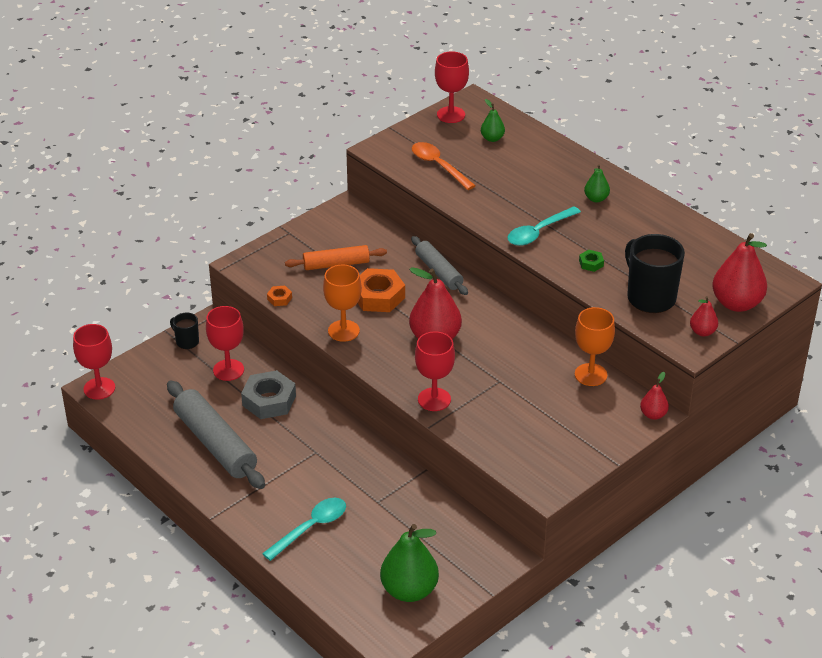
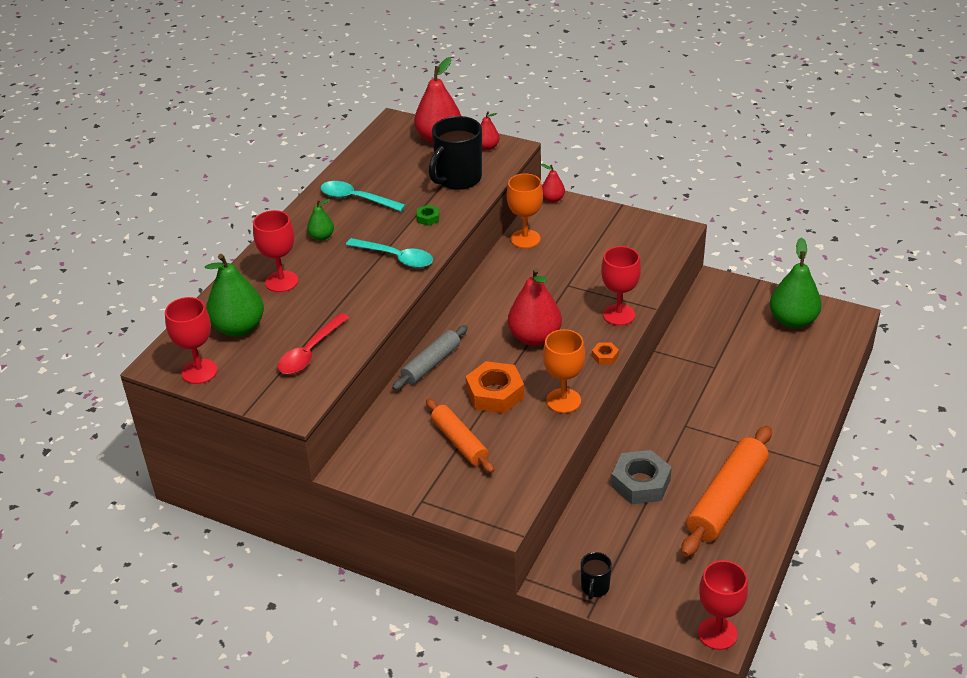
camera: 110 degrees left, 0 degrees up
(215, 444) = (727, 499): grey rolling pin -> orange rolling pin
(228, 370) = (617, 532): red goblet -> red goblet (281, 281)
(279, 298) = (542, 465): orange nut -> orange nut (605, 356)
(311, 528) = (776, 396): turquoise spoon -> turquoise spoon (356, 199)
(438, 166) = (310, 352): orange spoon -> red spoon
(492, 138) = (238, 328): green pear -> green pear, size x1.95

